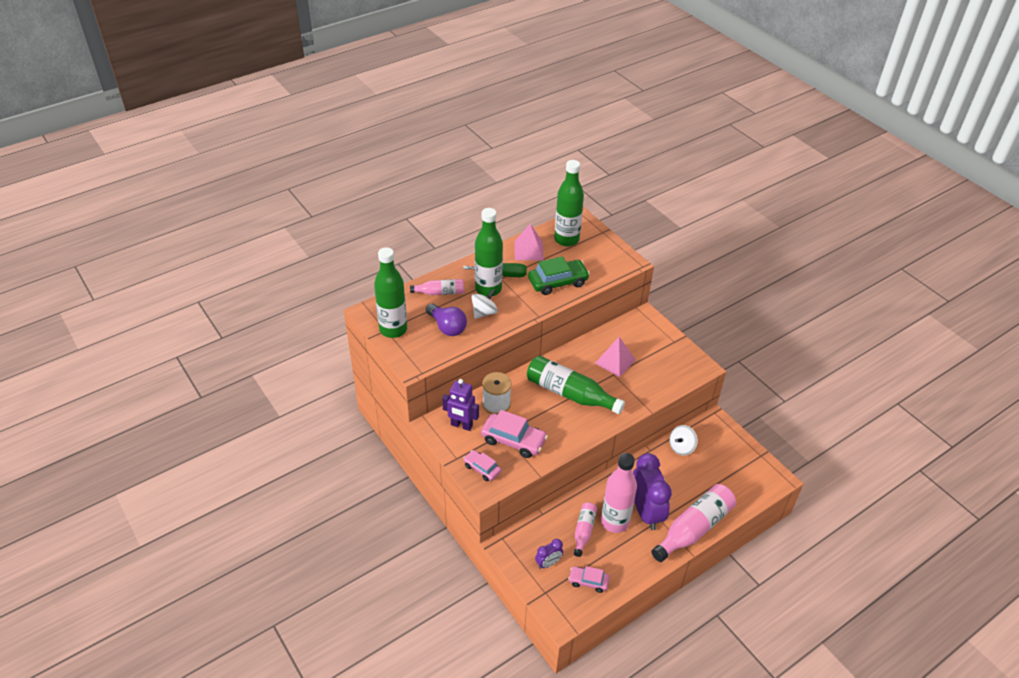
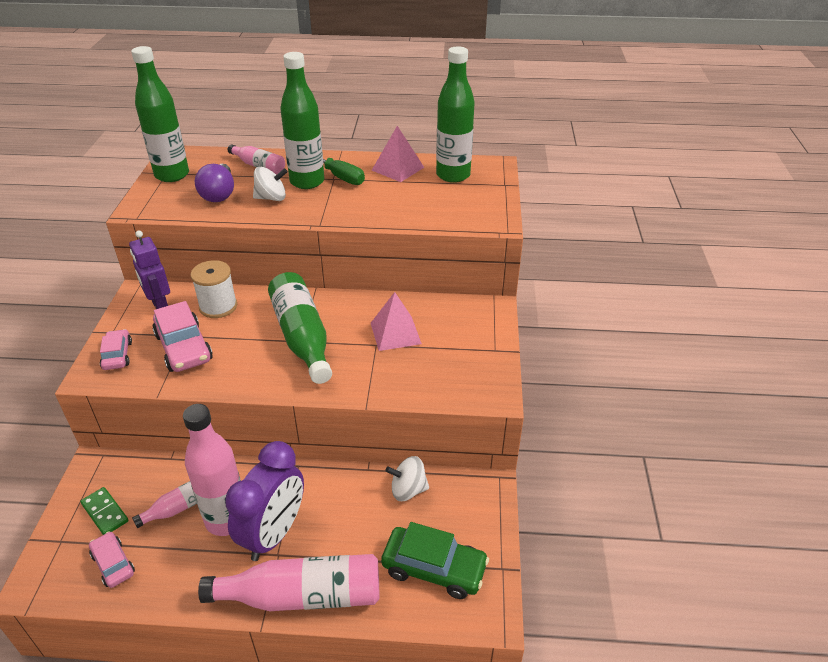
camera: 40 degrees right, 5 degrees down
(548, 563) = (105, 512): purple clock -> green domino
(558, 282) = (386, 205): green car -> green car (434, 568)

